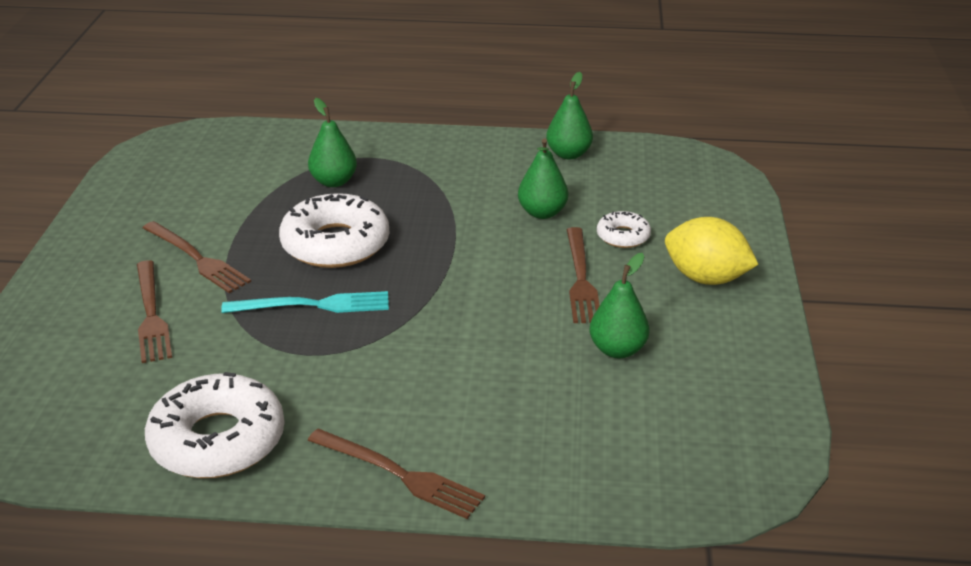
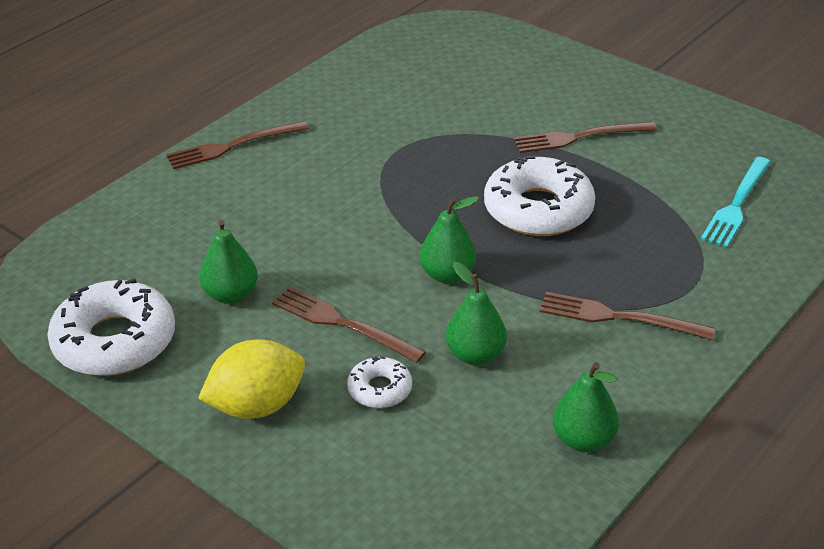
camera: 125 degrees right, 5 degrees up
(151, 314) = (518, 101): brown fork -> brown fork (619, 317)
(217, 440) = (346, 94): white donut -> white donut (114, 341)
(313, 305) = (456, 170): turquoise fork -> turquoise fork (736, 204)
(333, 182) = (657, 245): green pear -> green pear (447, 275)

